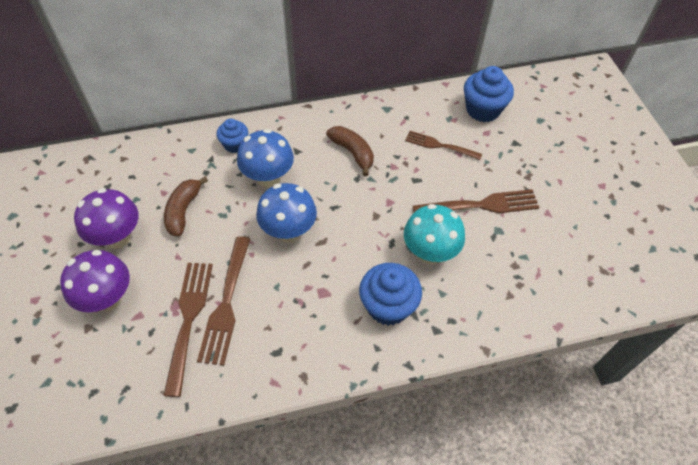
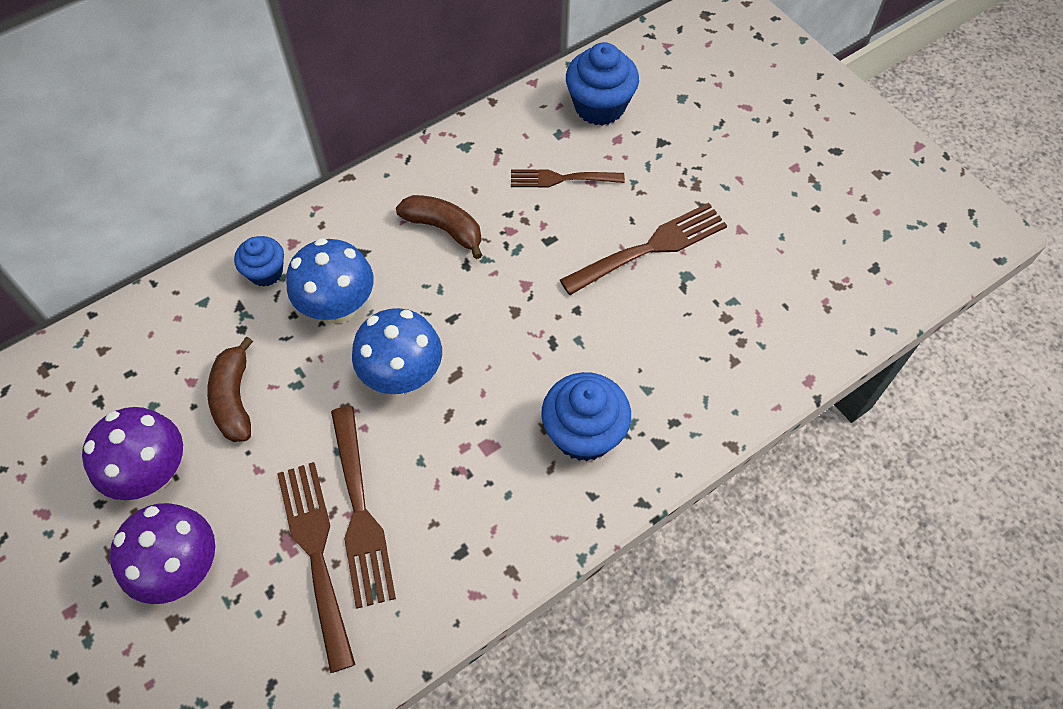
camera: 20 degrees left, 5 degrees up
(429, 253) = (609, 339): turquoise mushroom -> none

